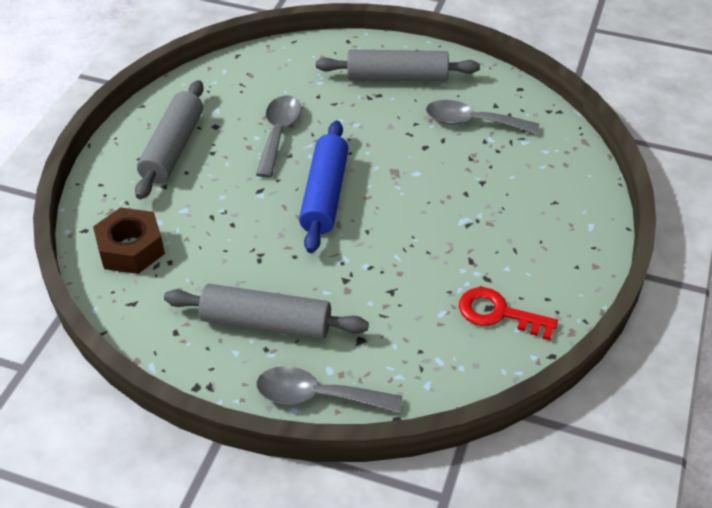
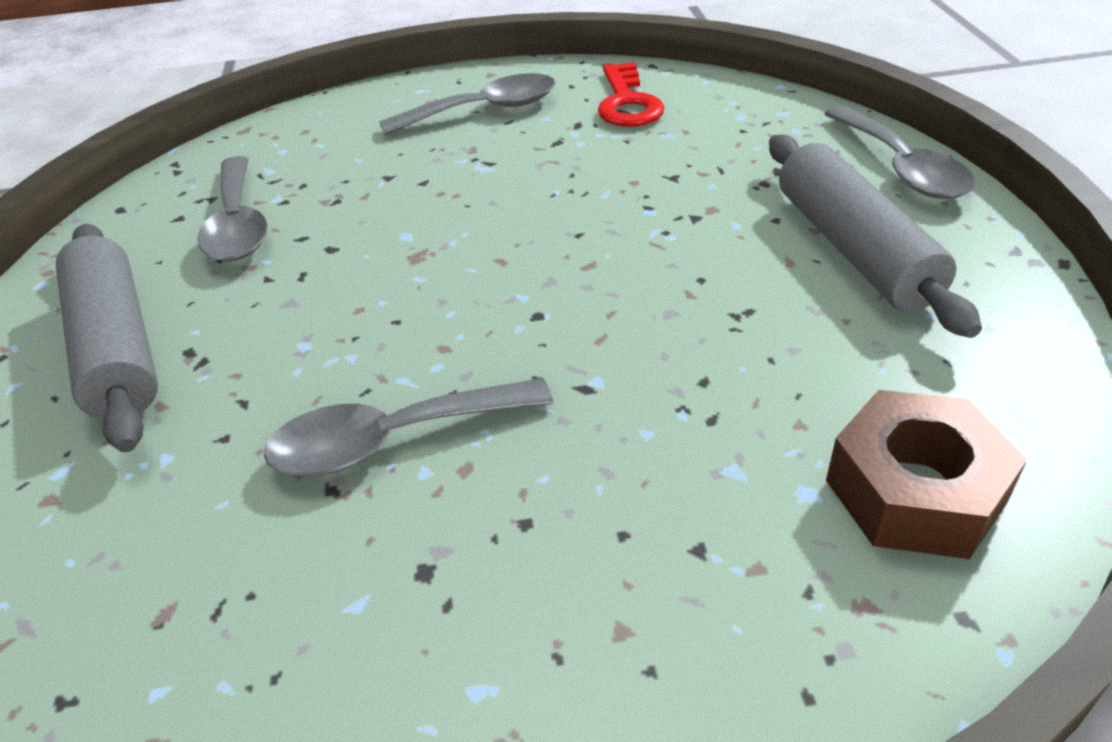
camera: 115 degrees left, 5 degrees down
(173, 148) = (562, 610): grey rolling pin -> none
(324, 195) = (533, 304): blue rolling pin -> none
(537, 244) = (484, 110): none -> grey spoon

